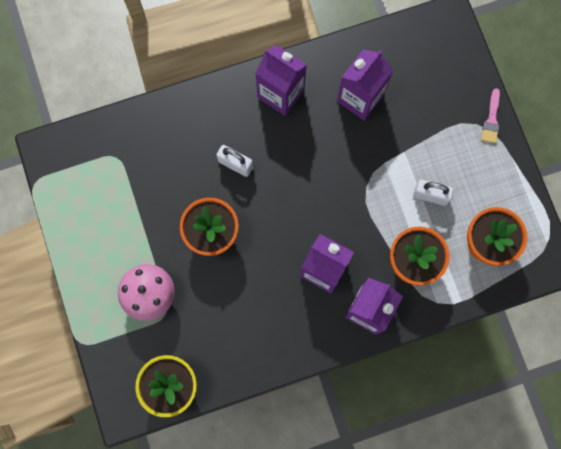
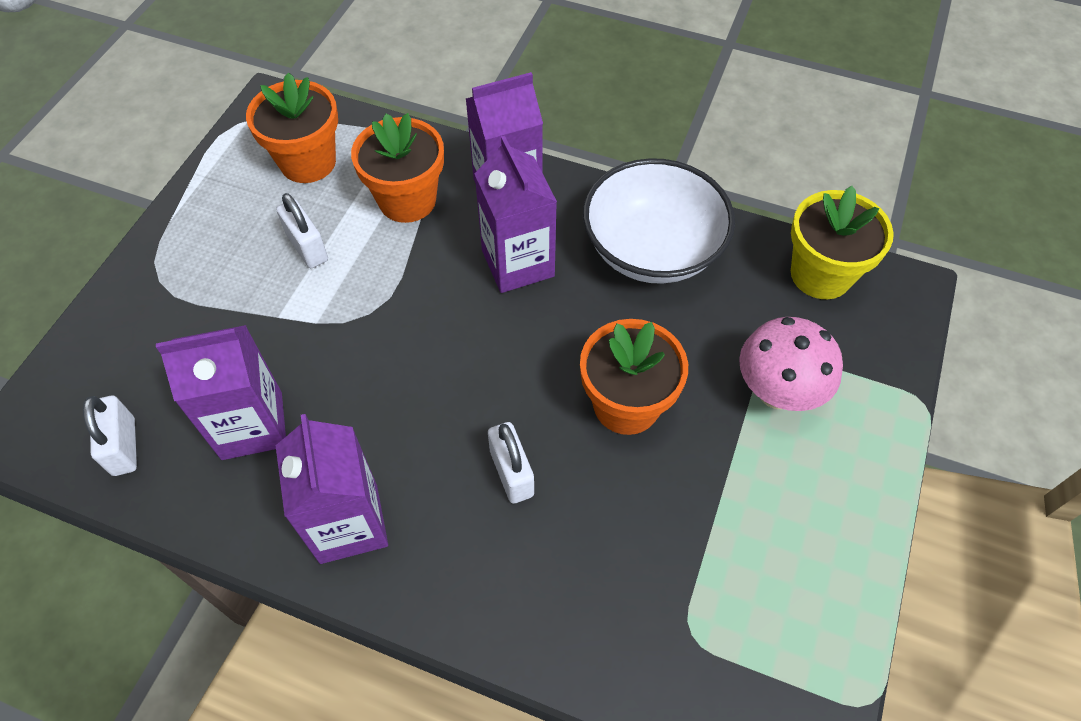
camera: 140 degrees left, 20 degrees down
(266, 332) = (652, 249): none -> white bowl
(400, 50) = (124, 446): none -> white padlock
(491, 120) = (137, 272): pink brush -> none

